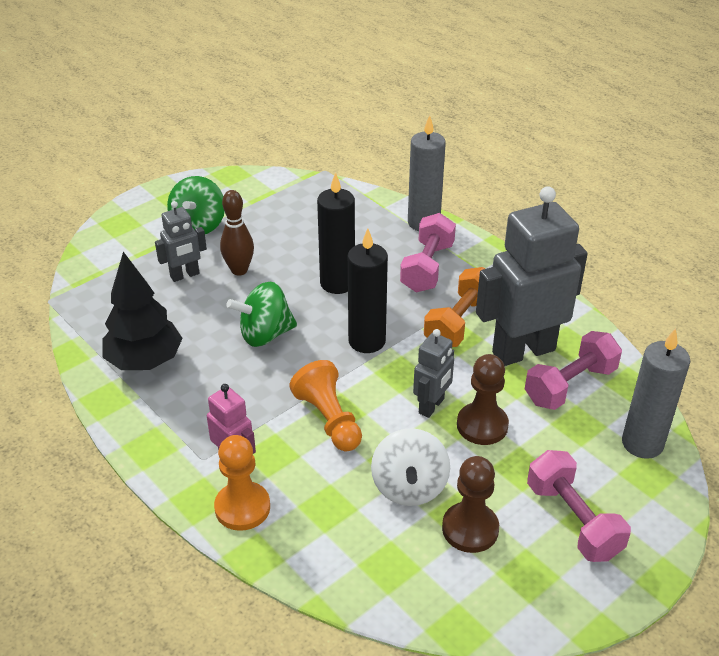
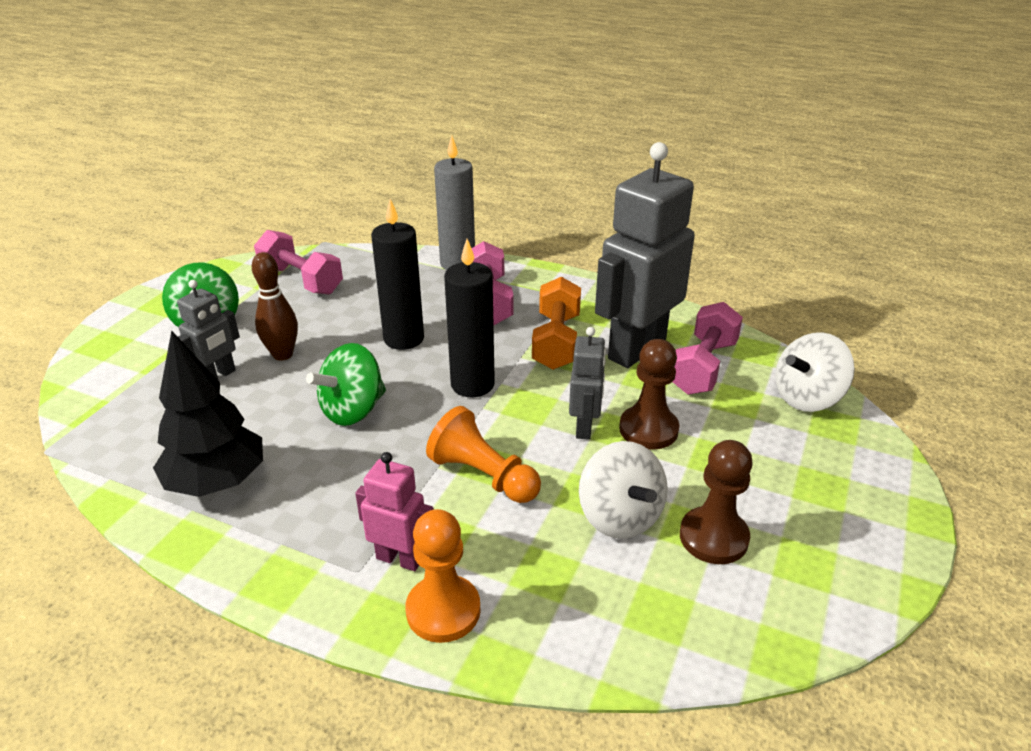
camera: 25 degrees left, 5 degrees down
(573, 520) = (804, 491): pink dumbbell -> pink dumbbell (301, 280)
(642, 443) = (807, 398): grey candle -> white spinning top

